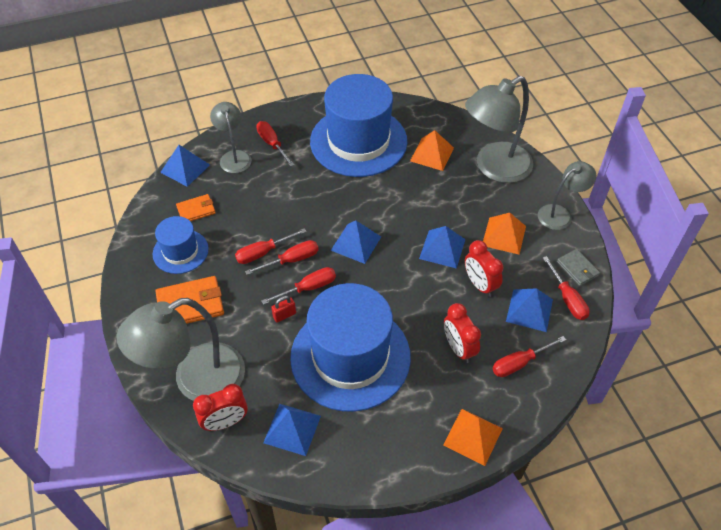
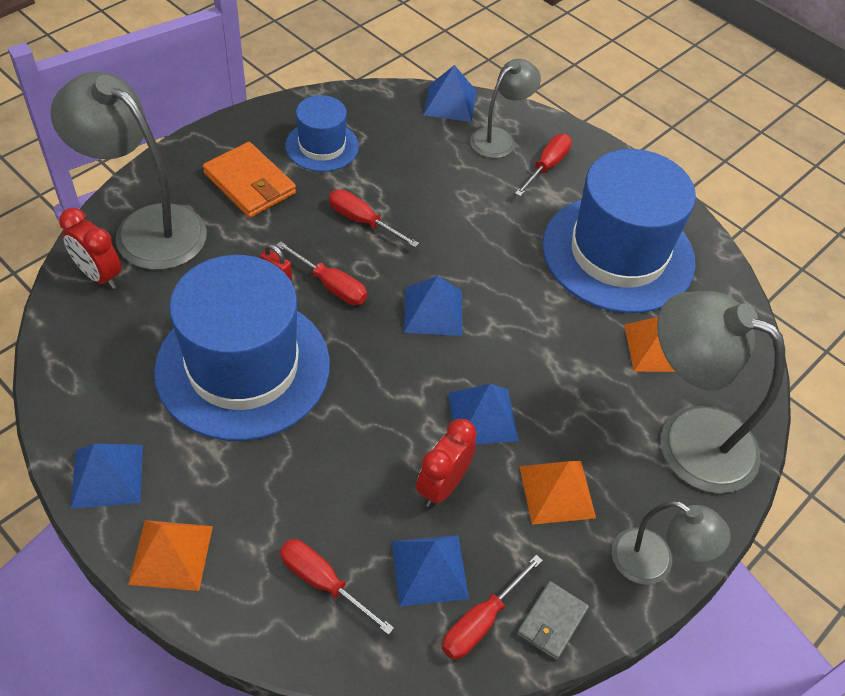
camera: 60 degrees right, 0 degrees up
(196, 210) = (392, 136): orange wallet -> none
(291, 260) = (366, 253): red screwdriver -> none
(292, 429) = (111, 343): blue pyramid -> blue pyramid (107, 476)
(458, 348) = (313, 491): red clock -> none

